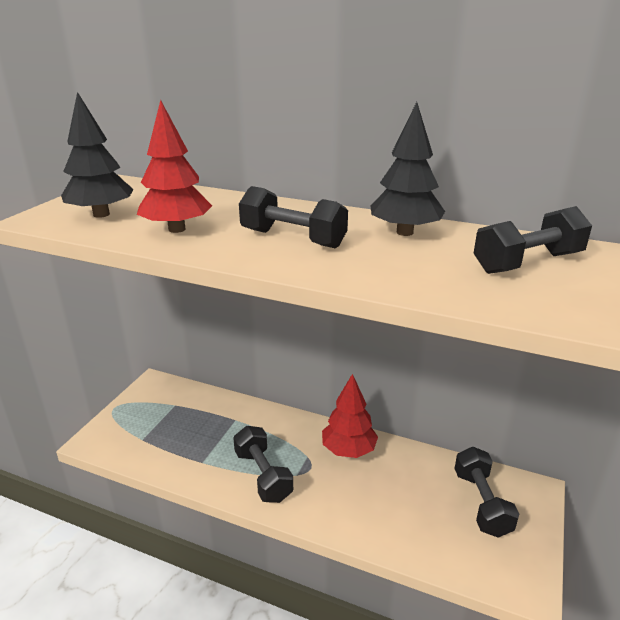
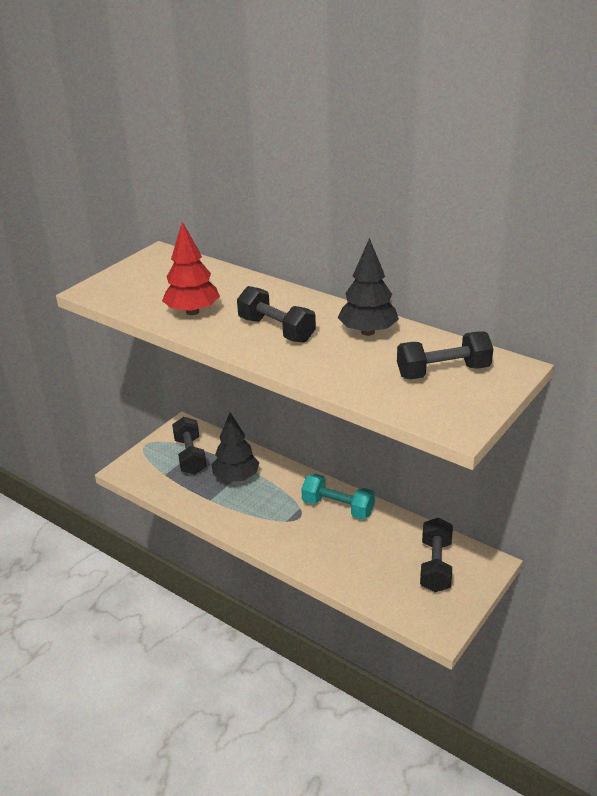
camera: 15 degrees right, 5 degrees up
(101, 214) = (140, 290): black tree -> black tree (236, 477)
(263, 475) = (257, 517): black dumbbell -> black dumbbell (190, 456)
(348, 450) = (338, 507): red tree -> turquoise dumbbell

